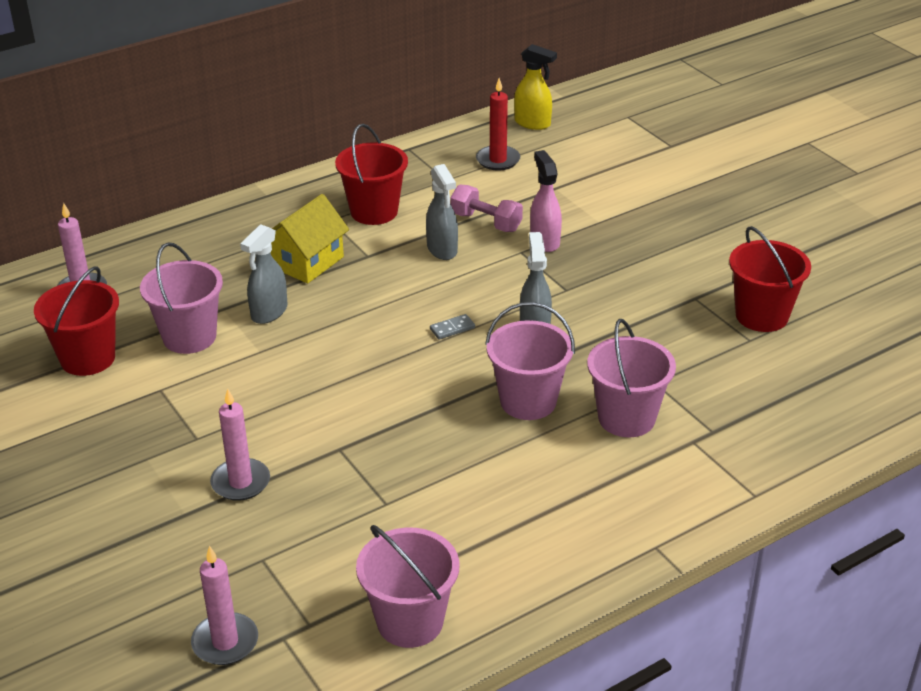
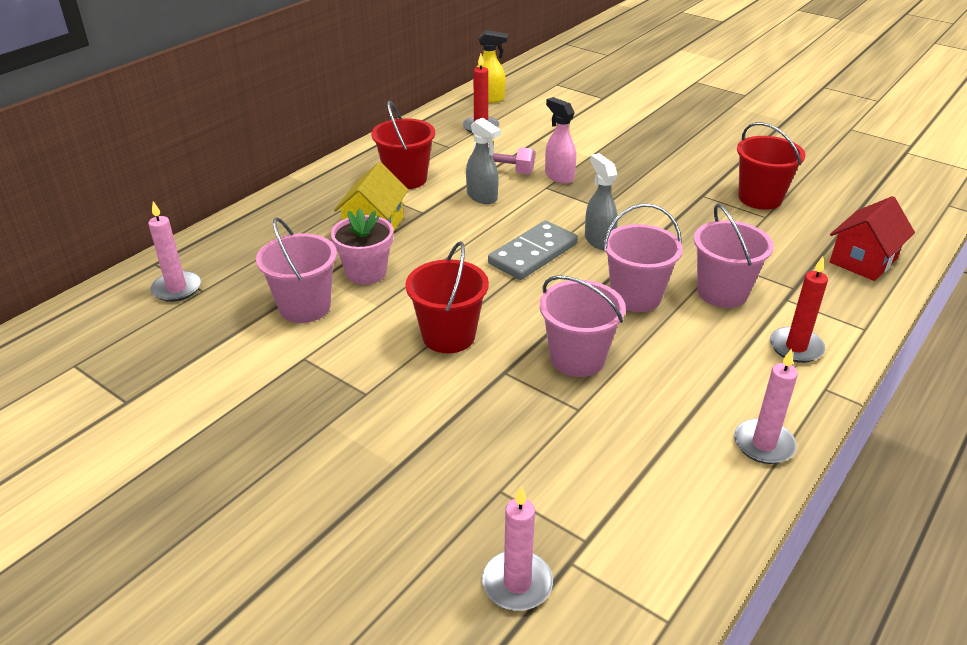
camera: 20 degrees left, 0 degrees up
(88, 358) = (215, 346): red bucket -> red bucket (448, 336)
(240, 482) = (433, 423): pink candle -> pink candle (763, 444)
(269, 313) = (366, 272): grey spray bottle -> pink flower pot
(410, 621) = (675, 511): pink bucket -> pink bucket (577, 358)
(452, 328) = (533, 254): grey domino -> grey domino, size x2.43
(659, 496) = (796, 347): none -> red candle
(822, 418) = (863, 260): none -> red house

